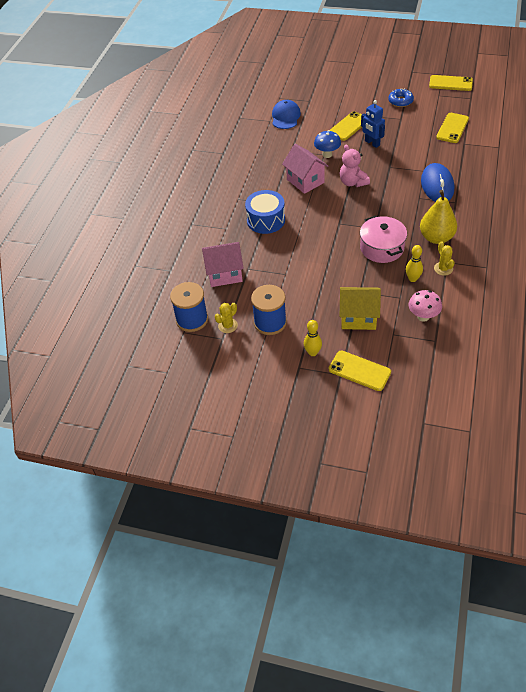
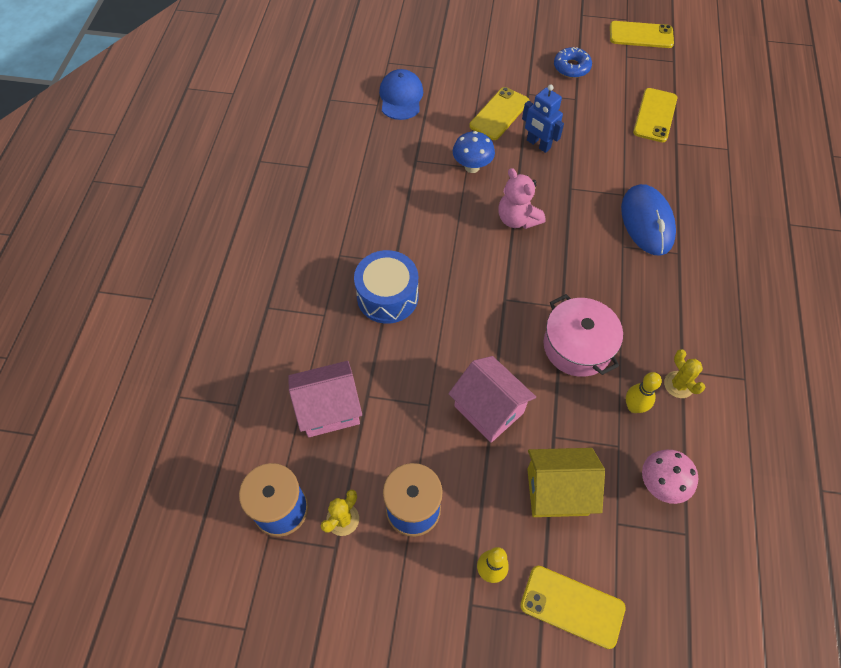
camera: 10 degrees left, 10 degrees up
(305, 181) = (443, 218): pink house -> pink house (488, 409)
(436, 238) = (659, 323): yellow pear -> none

